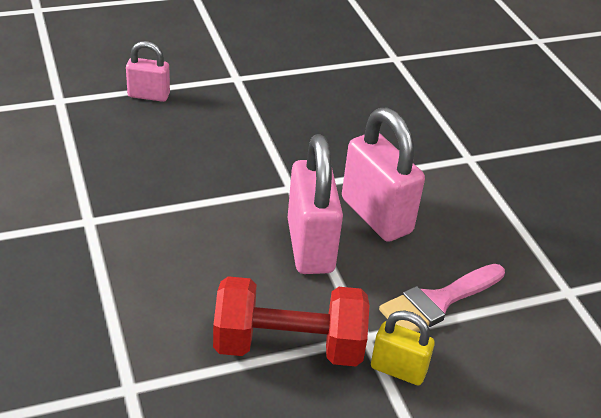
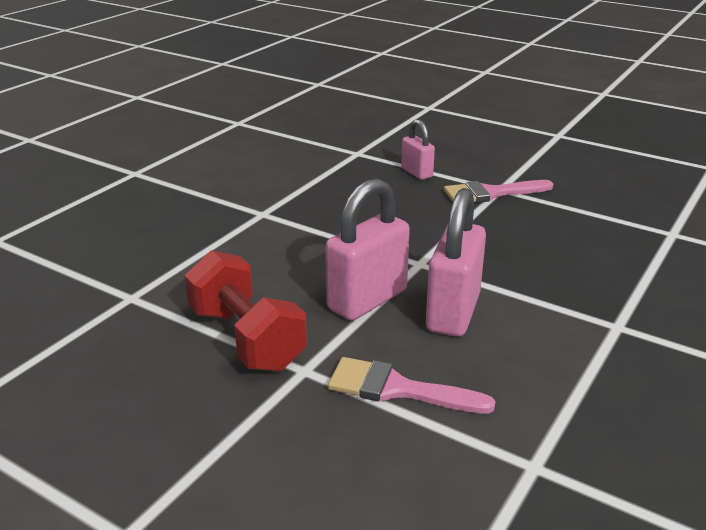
camera: 55 degrees right, 10 degrees down
(237, 86) = (491, 193): none -> pink brush
(398, 370) = (287, 402): yellow padlock -> none

